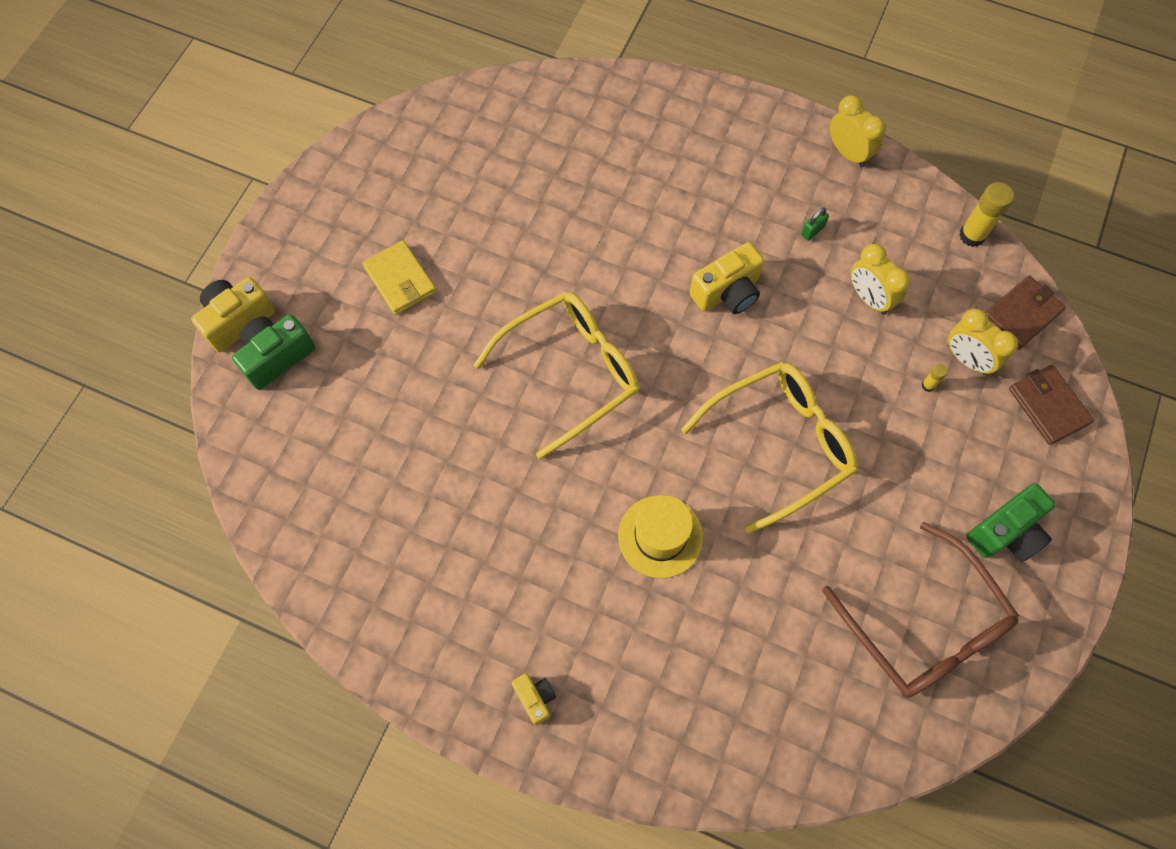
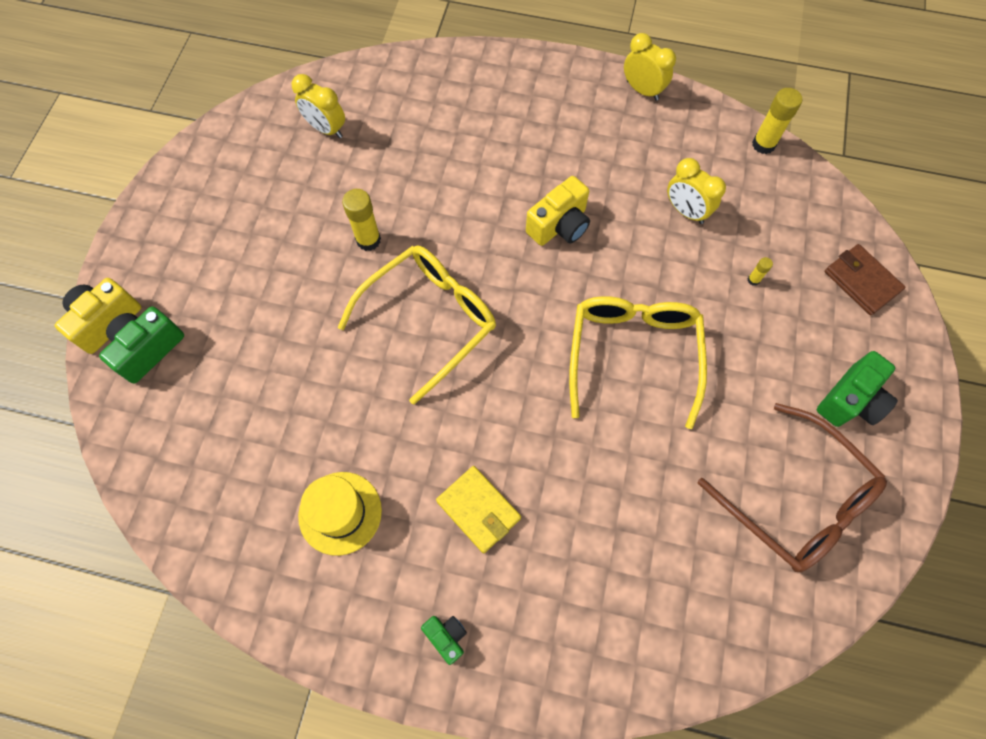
camera: 10 degrees left, 0 degrees up
(400, 280) = (257, 260): yellow wallet -> yellow wallet (478, 509)
(520, 276) = (368, 240): none -> yellow glue stick
(535, 698) = (446, 636): yellow camera -> green camera
(660, 536) = (538, 458): yellow hat -> yellow hat (340, 513)
(780, 444) = (633, 354): yellow glasses -> yellow glasses turned 45 degrees counterclockwise
(812, 231) = (624, 161): green padlock -> none
(966, 359) = (782, 252): yellow clock -> yellow clock (326, 129)
(1021, 314) = (820, 205): brown wallet -> none

